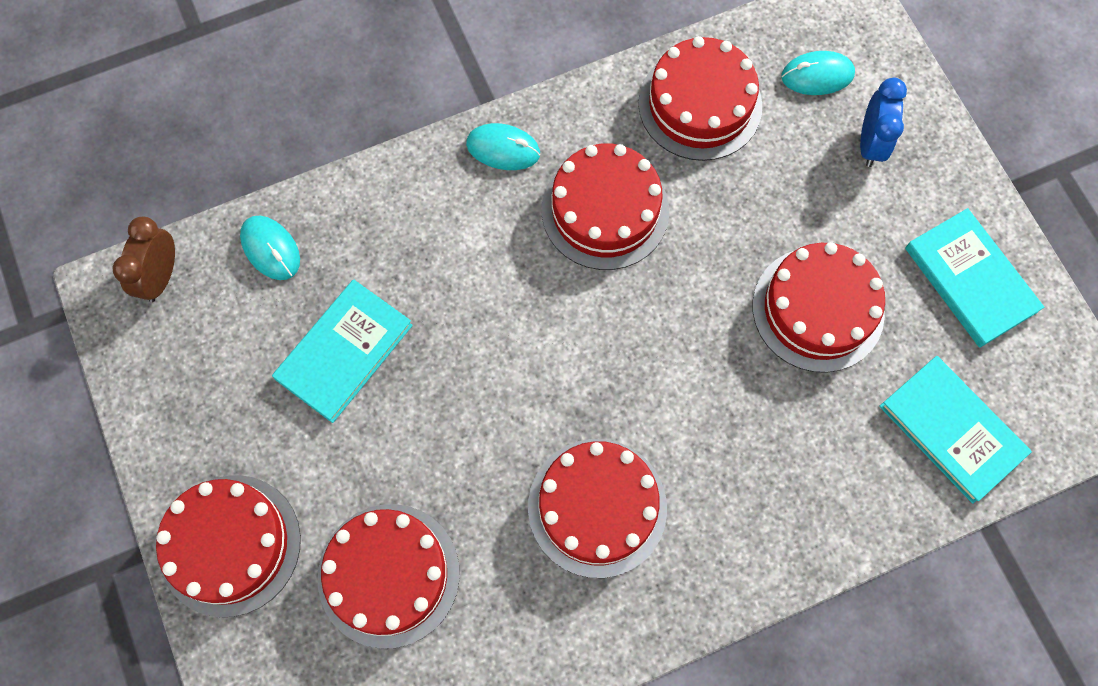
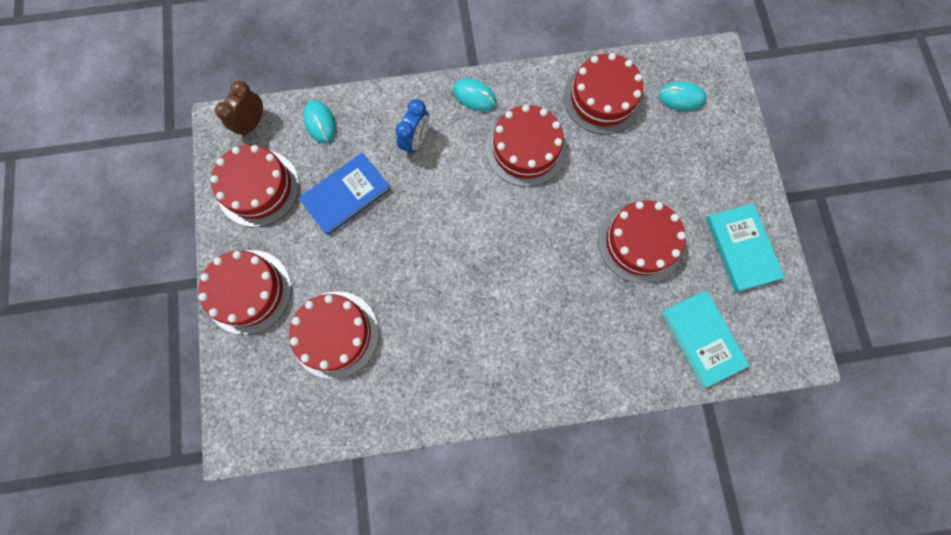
camera: 15 degrees right, 5 degrees up
(344, 352) = (346, 195): turquoise book -> blue book
(597, 507) = (470, 327): red cake -> red cake (258, 187)
(870, 144) = (702, 148): blue clock -> blue clock (416, 141)

